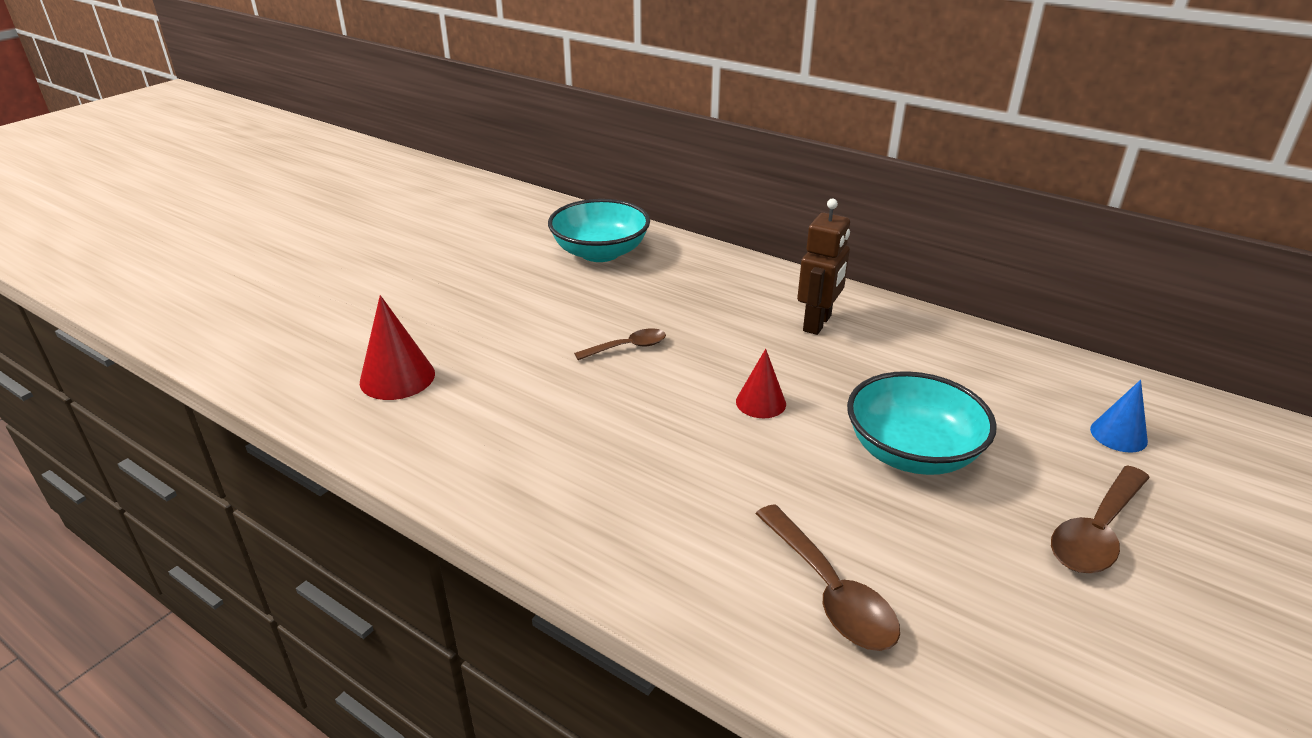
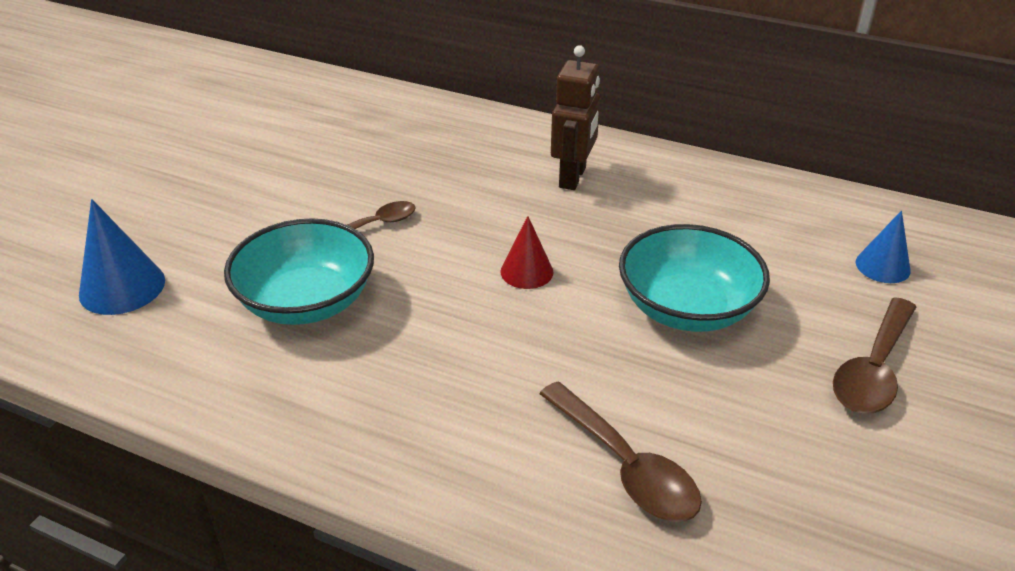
camera: 10 degrees left, 5 degrees up
(397, 377) = (122, 287): red cone -> blue cone
(600, 252) = (327, 118): turquoise bowl -> turquoise bowl (306, 301)

